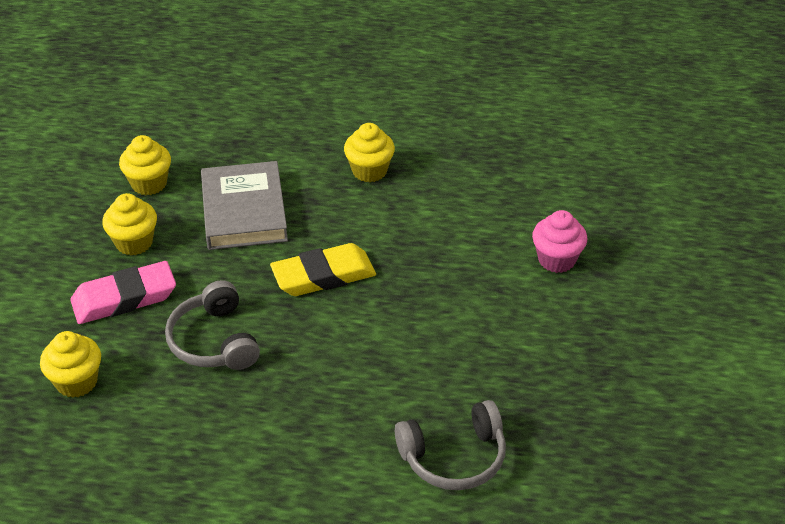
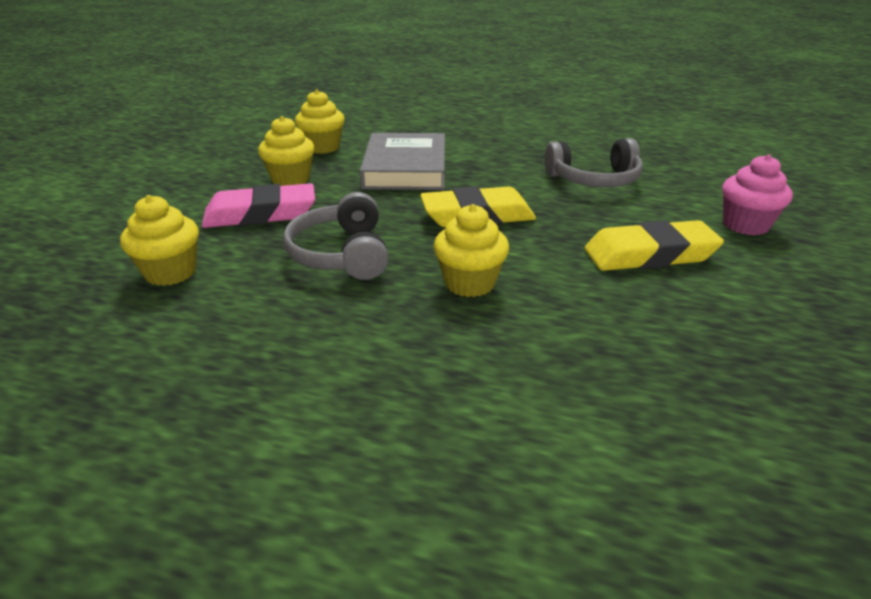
camera: 10 degrees right, 10 degrees down
(369, 171) = (533, 154): yellow cupcake -> yellow cupcake (469, 283)
(454, 457) = (643, 405): grey headphones -> grey headphones (594, 179)
(471, 308) = (649, 254): none -> yellow eraser

